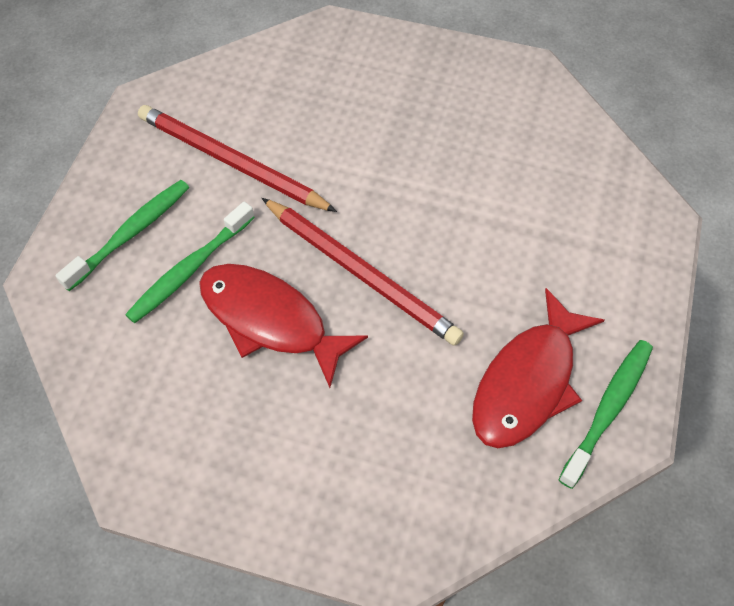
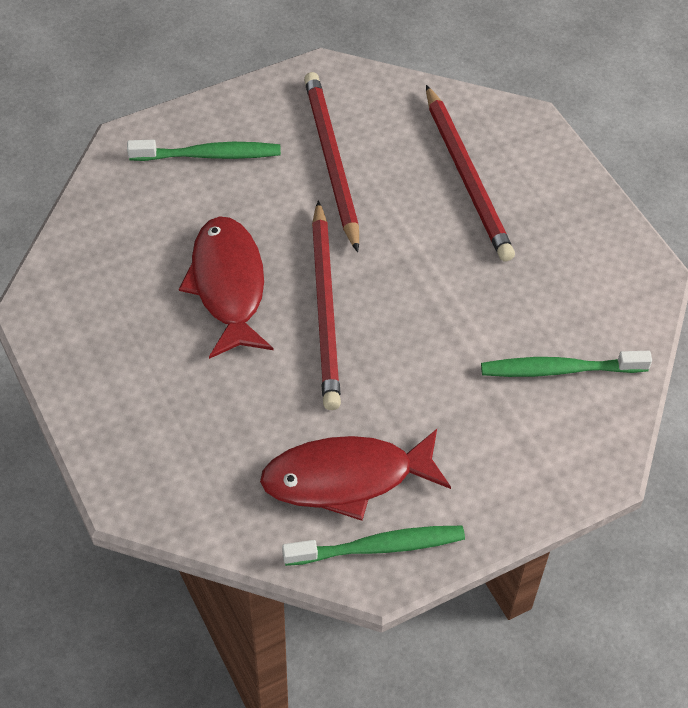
camera: 45 degrees right, 5 degrees down
(189, 269) = (217, 209): green toothbrush -> green toothbrush (559, 370)
(340, 97) = (467, 177): none -> red pencil

